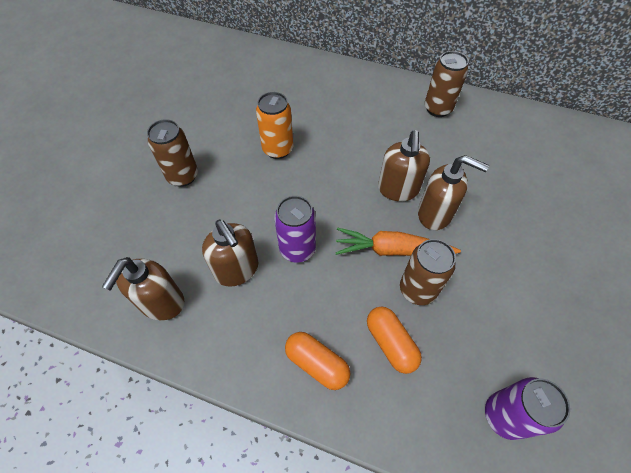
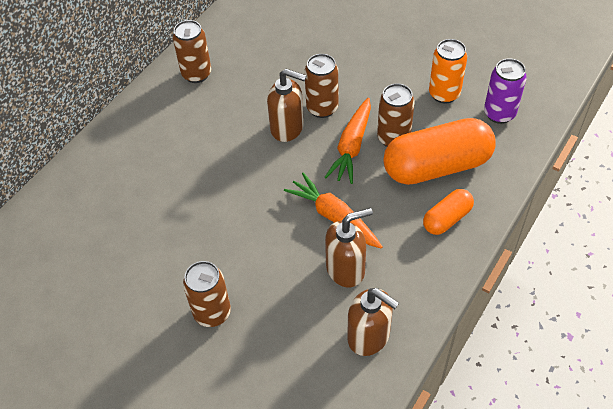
camera: 75 degrees left, 5 degrees down
(277, 149) = (203, 217): orange can -> orange can (444, 94)
(297, 249) = (334, 217): purple can -> orange carrot
(390, 343) = (437, 166): orange capsule -> orange capsule, size x1.96
(435, 214) = (322, 108): brown soap dispenser -> brown can

